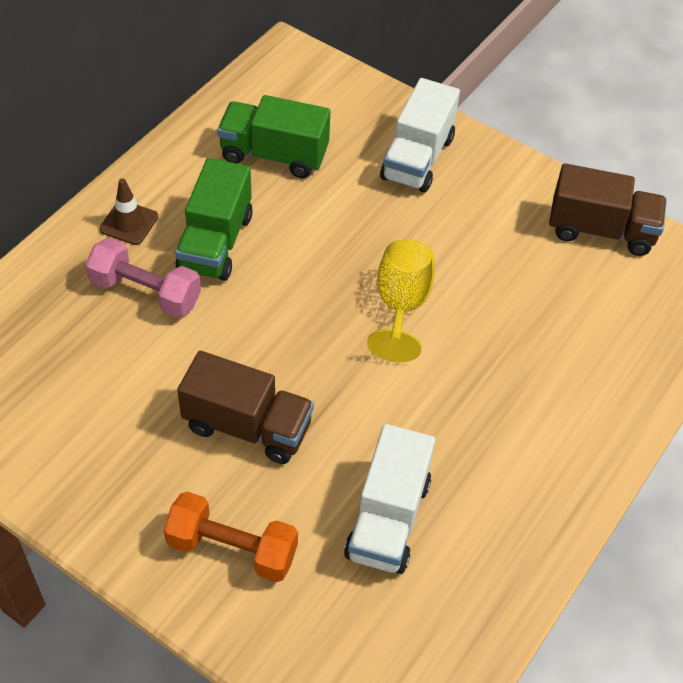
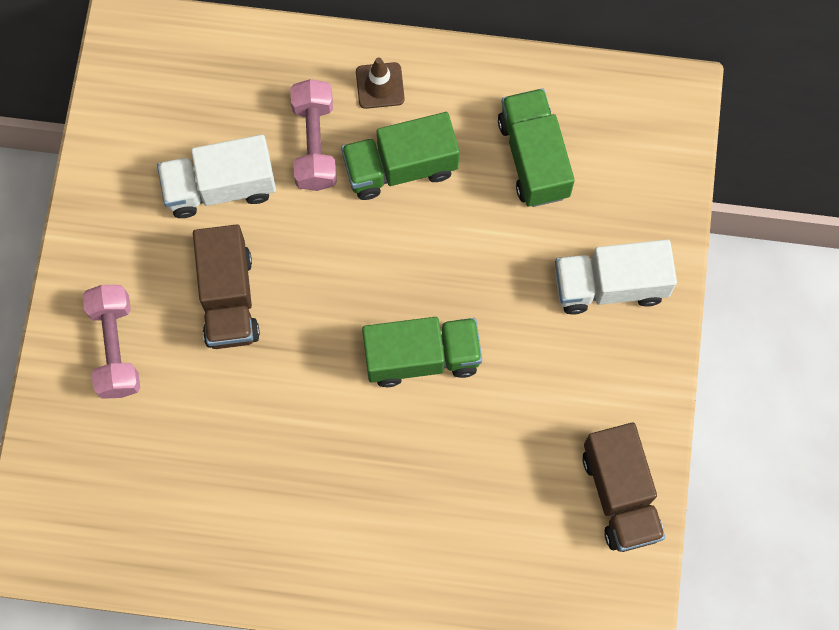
camera: 65 degrees right, 20 degrees up
(232, 548) = (115, 347): orange dumbbell -> pink dumbbell
(388, 519) = (202, 450): white truck -> white truck (220, 187)
(401, 305) = (422, 357): yellow goblet -> green truck

